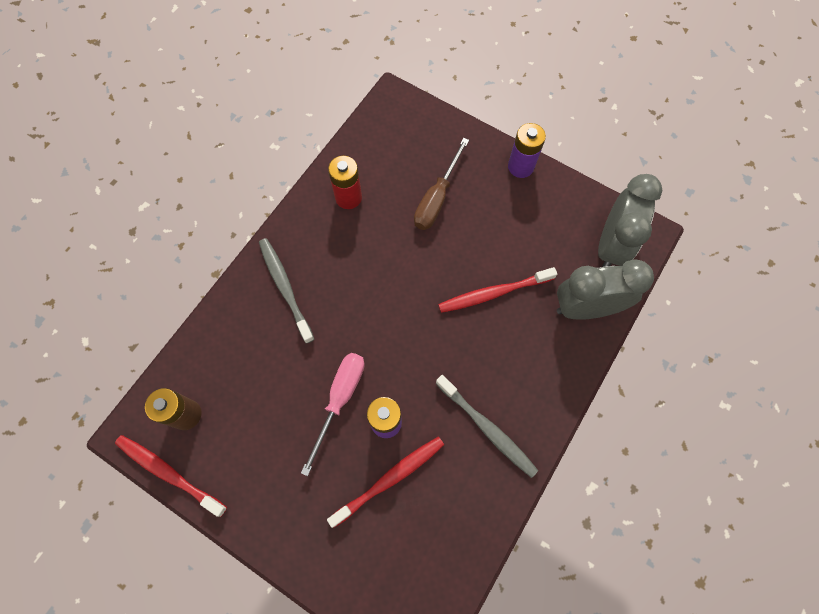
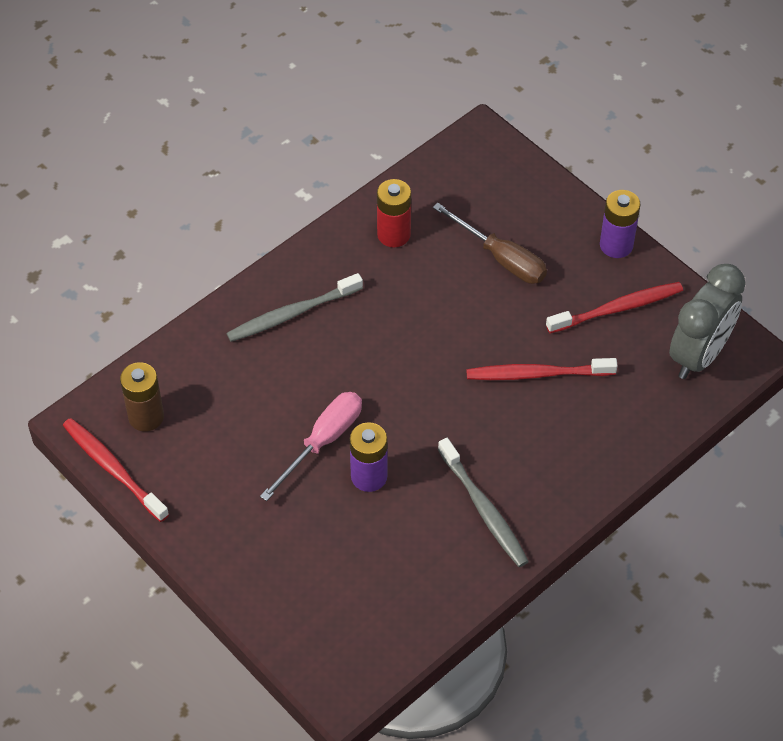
camera: 15 degrees right, 15 degrees down
(285, 287) = (291, 314): grey toothbrush -> grey toothbrush turned 105 degrees counterclockwise
(390, 479) = (357, 532): red toothbrush -> red toothbrush (618, 308)
(437, 198) = (501, 258): brown screwdriver -> brown screwdriver turned 90 degrees counterclockwise
(585, 308) = (643, 414): grey clock -> none

